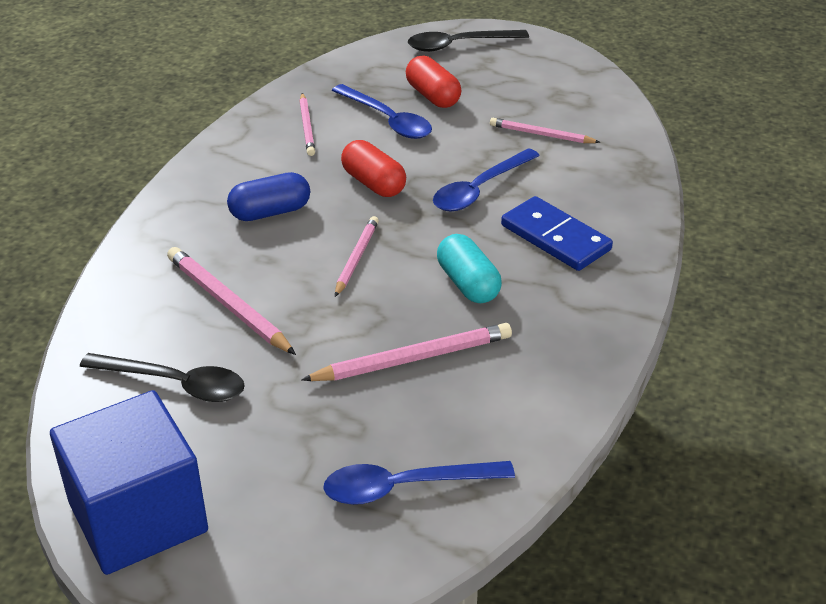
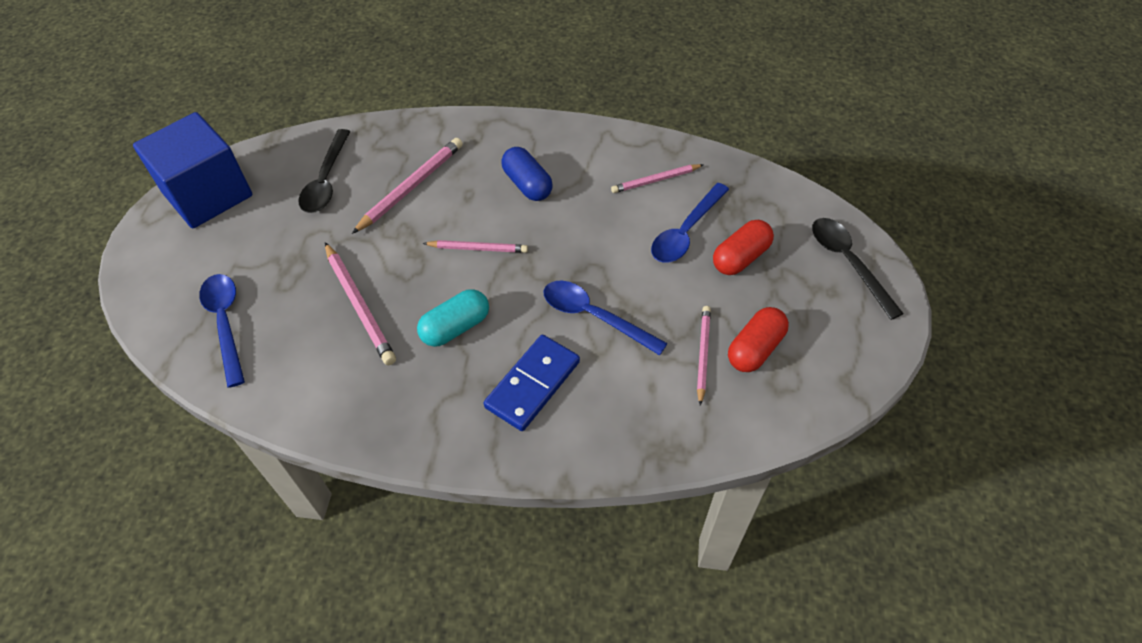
camera: 80 degrees right, 15 degrees up
(373, 183) = (583, 240): red capsule -> red capsule (755, 349)

